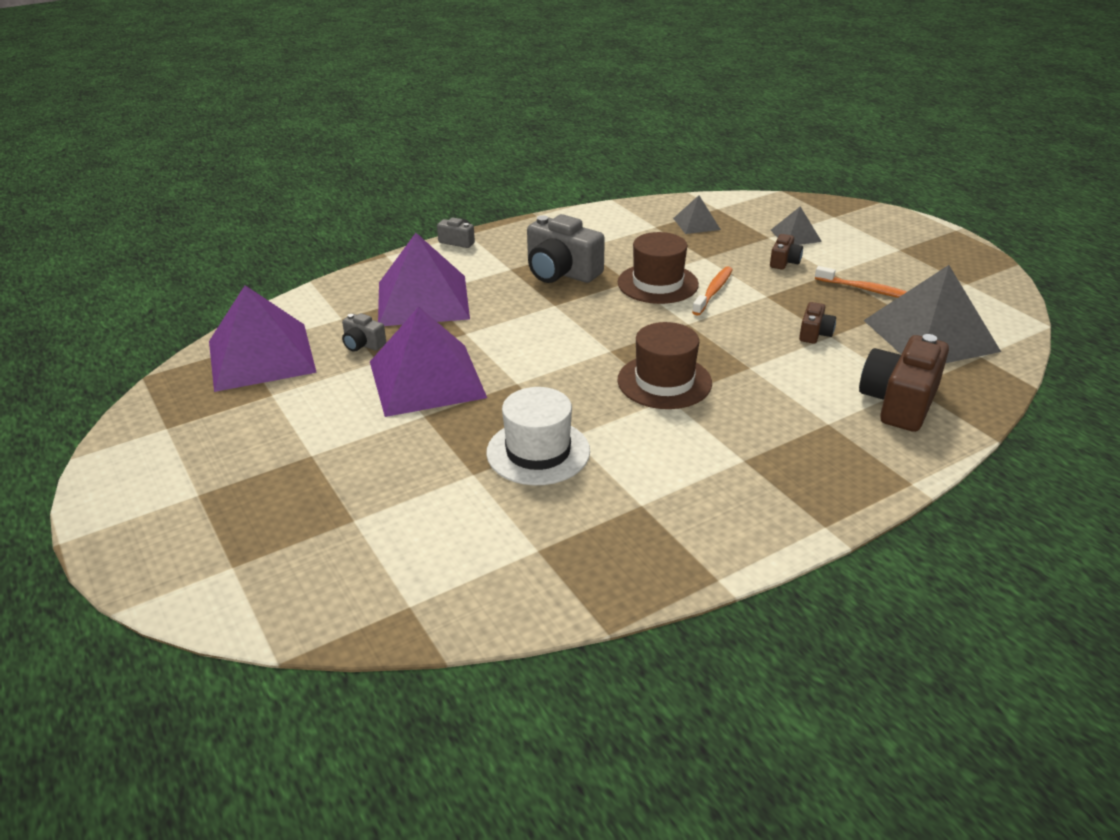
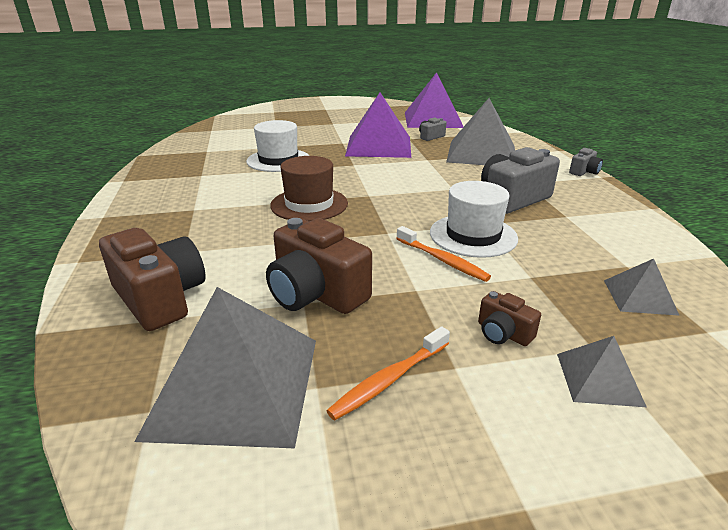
camera: 110 degrees right, 5 degrees down
(423, 300) = (481, 153): purple pyramid -> grey pyramid
(657, 283) = (473, 235): brown hat -> white hat
(814, 333) = (316, 293): brown camera -> brown camera, size x2.02

